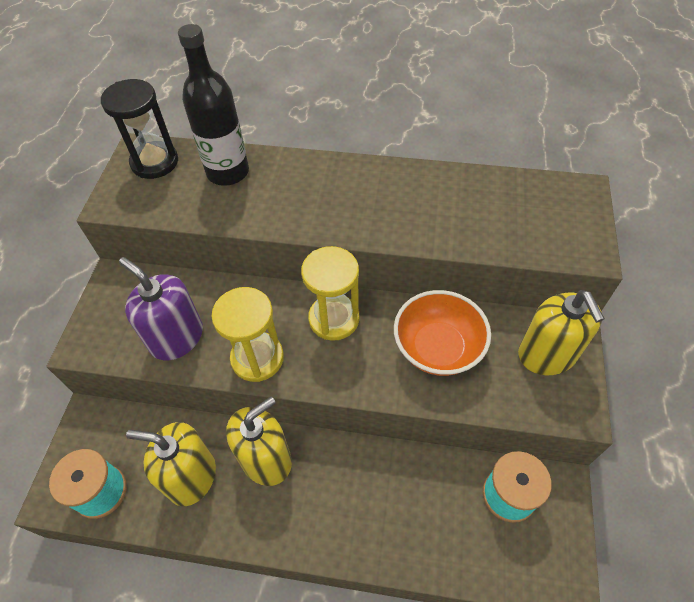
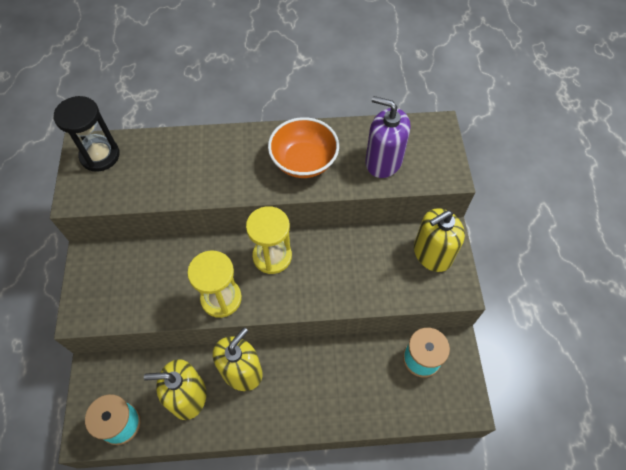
camera: 15 degrees left, 5 degrees up
(176, 337) = (153, 295): purple soap dispenser -> purple soap dispenser (383, 161)
(228, 172) = (164, 155): black bottle -> none
(438, 348) = (354, 264): orange bowl -> orange bowl (304, 161)
(547, 354) = (432, 254): yellow soap dispenser -> yellow soap dispenser turned 90 degrees clockwise

